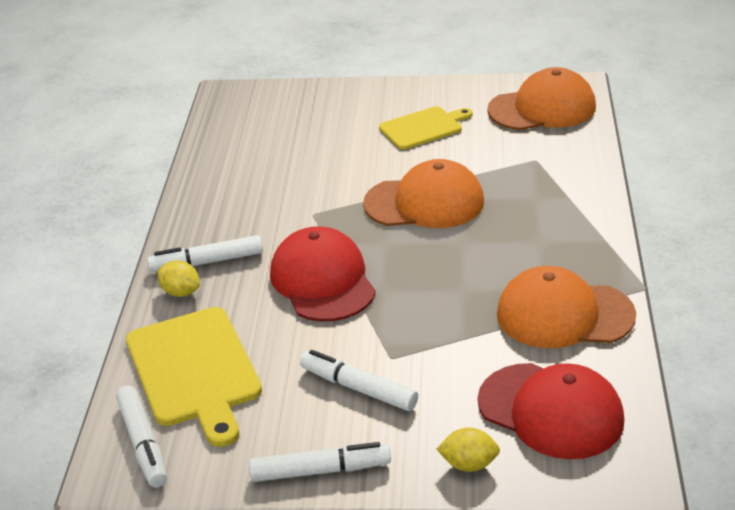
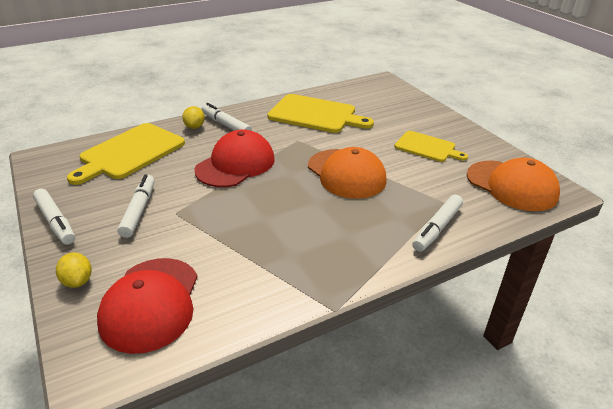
camera: 55 degrees right, 0 degrees up
(143, 443) = (64, 158): white marker -> white marker (437, 228)
(260, 179) = (315, 114): none -> yellow cutting board
(564, 315) = (269, 275): orange cap -> none

